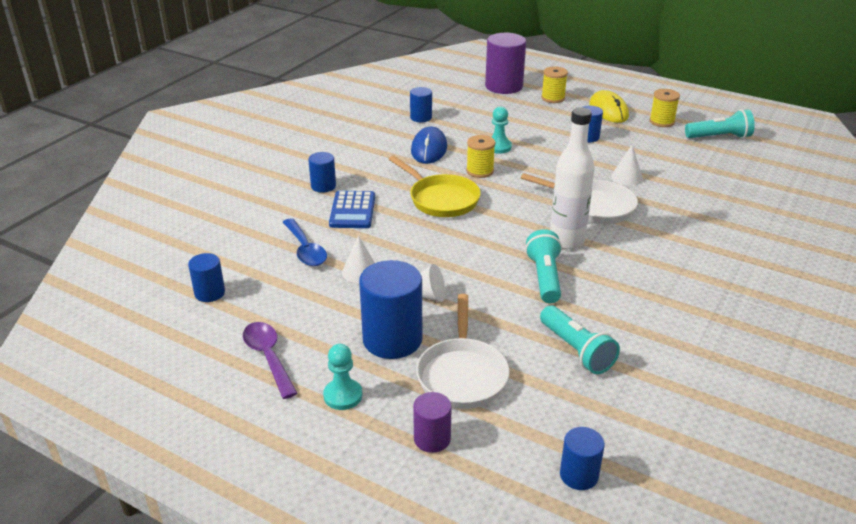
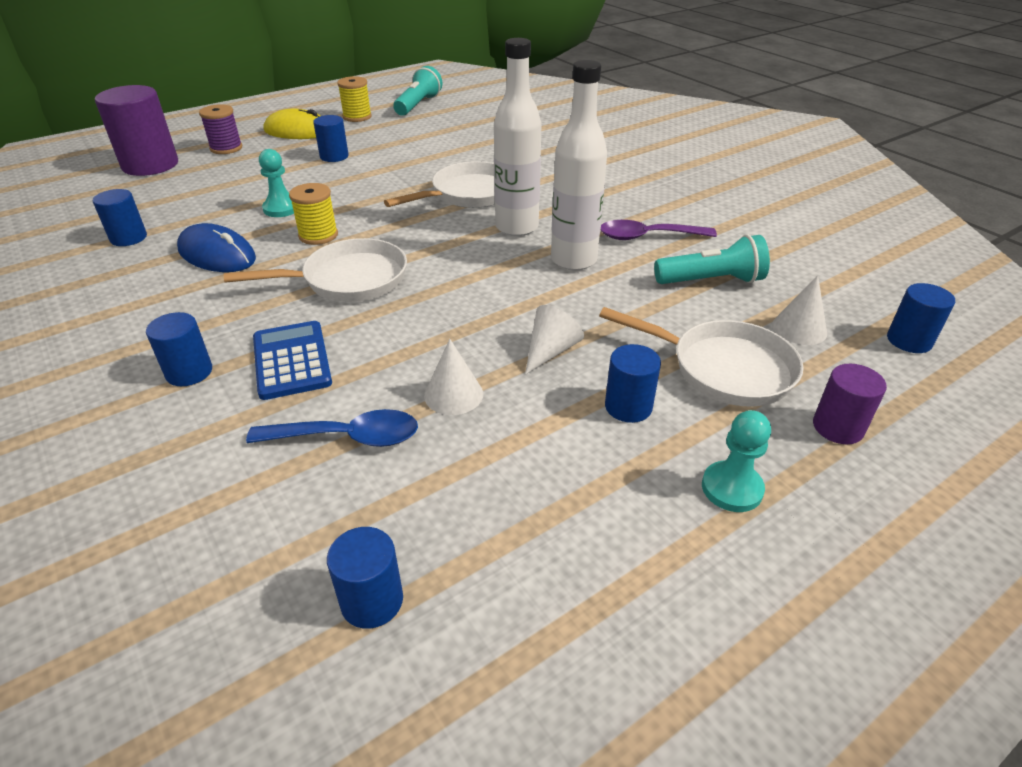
camera: 65 degrees left, 5 degrees up
(268, 357) = (607, 555): purple spoon -> purple spoon (647, 237)
(352, 210) = (291, 360): blue calculator -> blue calculator turned 135 degrees counterclockwise
(392, 339) = (628, 406): blue cylinder -> blue cylinder, size x0.54
(440, 199) = (348, 280): yellow pan -> white pan
(544, 277) = (573, 260): turquoise flashlight -> white bottle
(553, 98) = (226, 148): yellow spool -> purple spool
(627, 177) = (434, 162): white cone -> white cone (799, 328)

